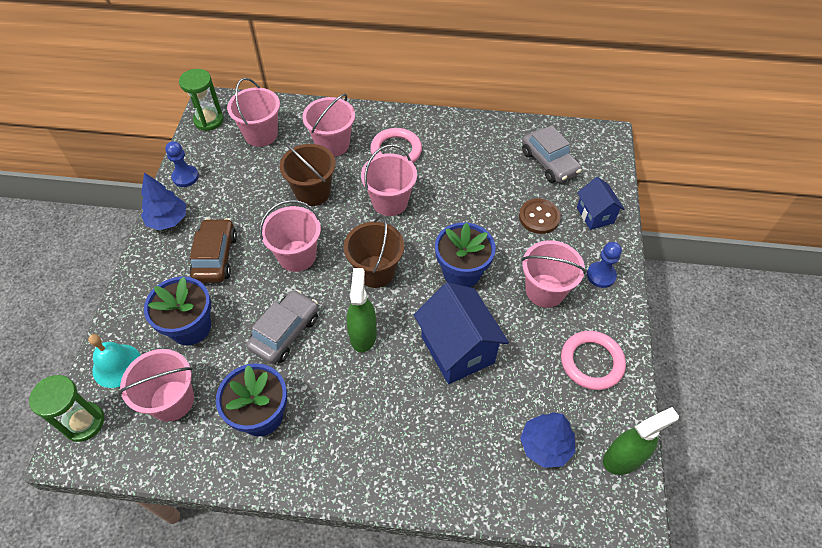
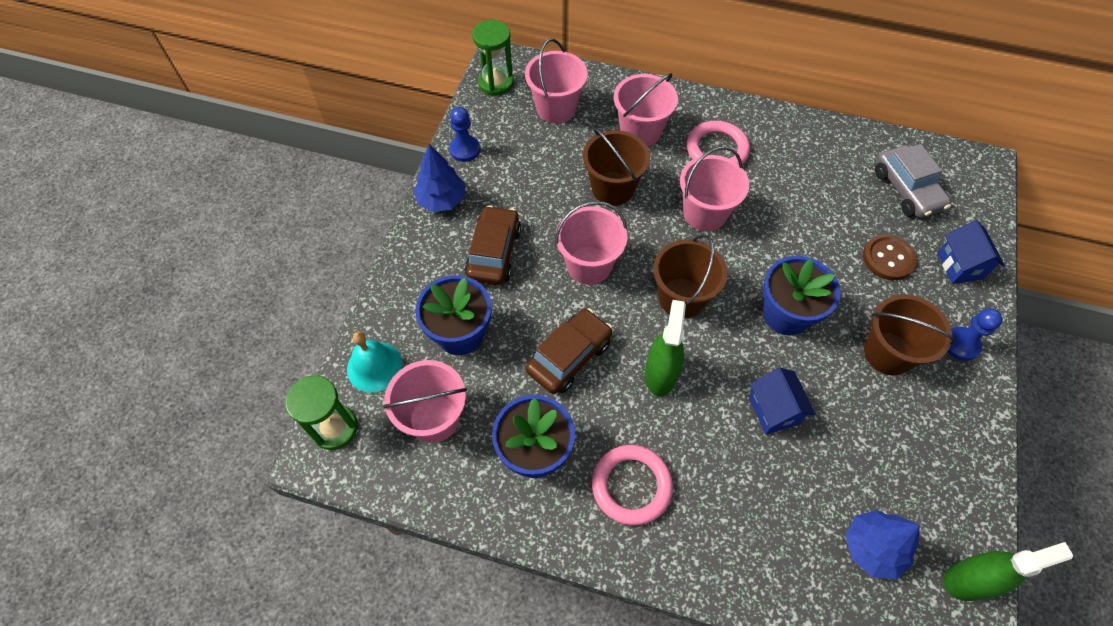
camera: 10 degrees right, 5 degrees up
(285, 332) = (569, 357): grey car -> brown car
(457, 349) = (773, 410): blue house -> blue house, size x0.58
(545, 290) = (888, 353): pink bucket -> brown bucket
(591, 362) = (939, 453): pink ring -> pink ring (631, 486)

